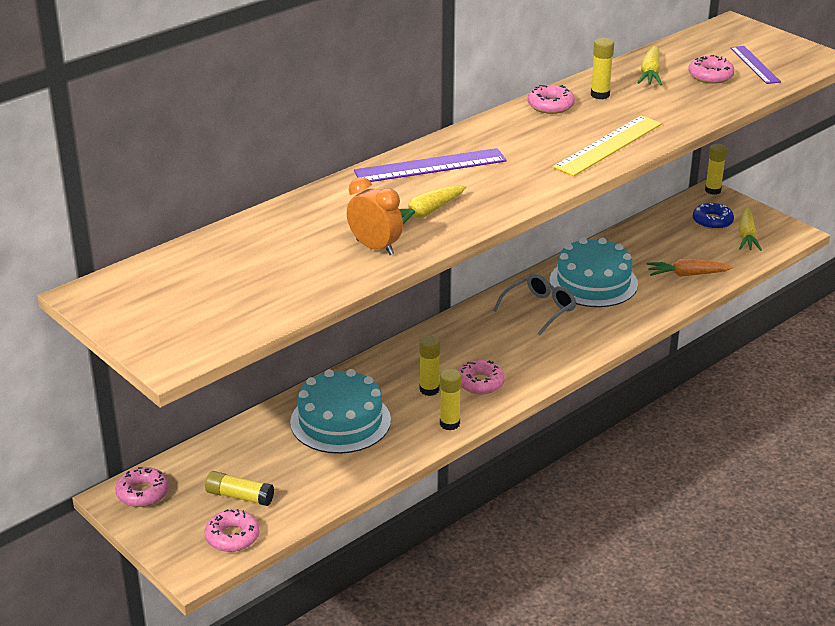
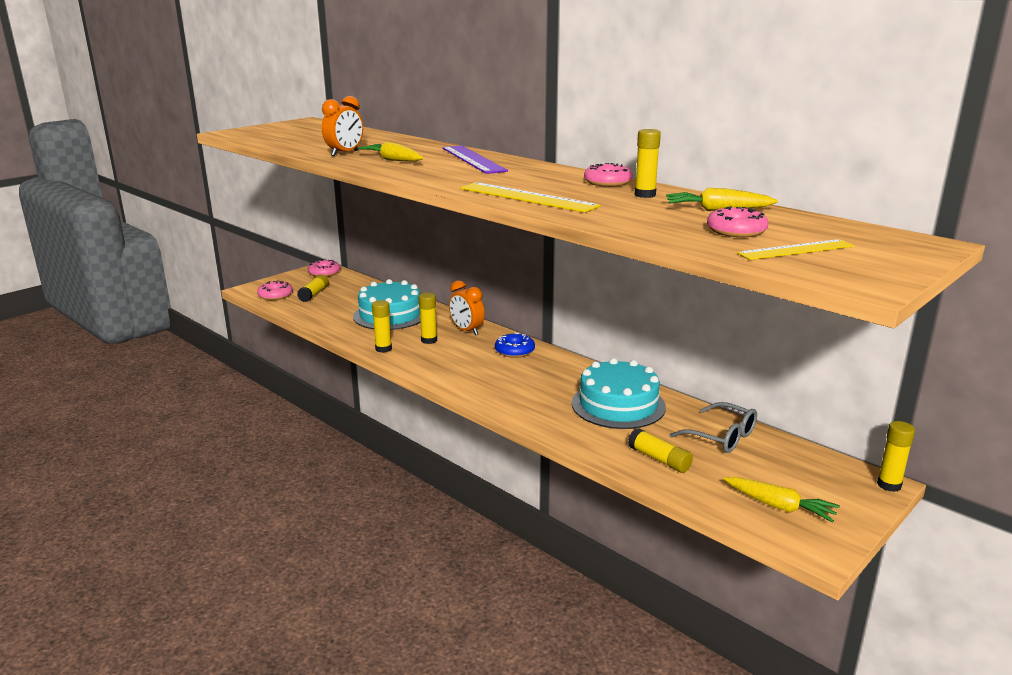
camera: 85 degrees right, 10 degrees down
(405, 361) = (467, 331): none -> orange clock
(480, 383) = (438, 358): pink donut -> none
(540, 309) = (559, 380): grey glasses -> grey glasses (722, 437)
(687, 275) = (659, 459): orange carrot -> yellow glue stick
(712, 221) = (802, 481): blue donut -> blue donut (514, 351)
(746, 236) = (779, 506): yellow carrot -> yellow carrot turned 150 degrees counterclockwise
(754, 65) = (796, 250): purple ruler -> yellow ruler

